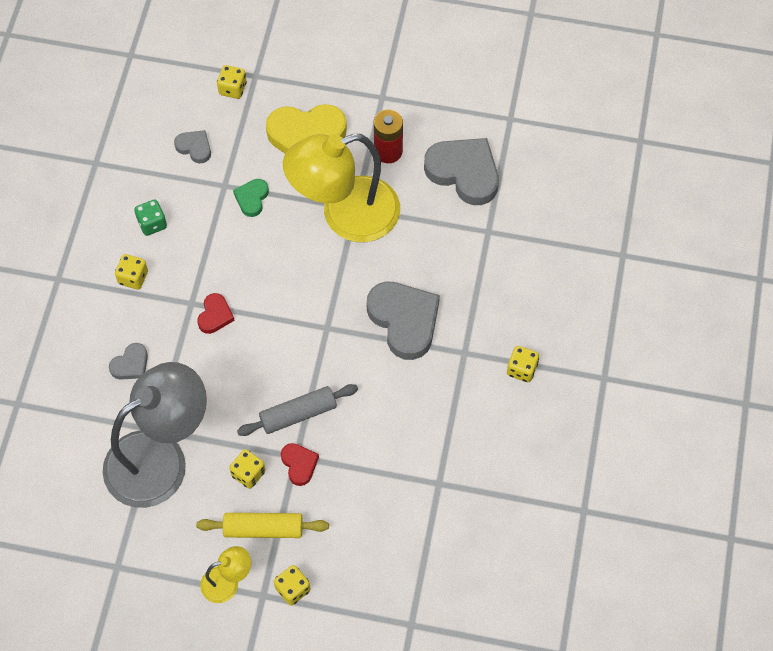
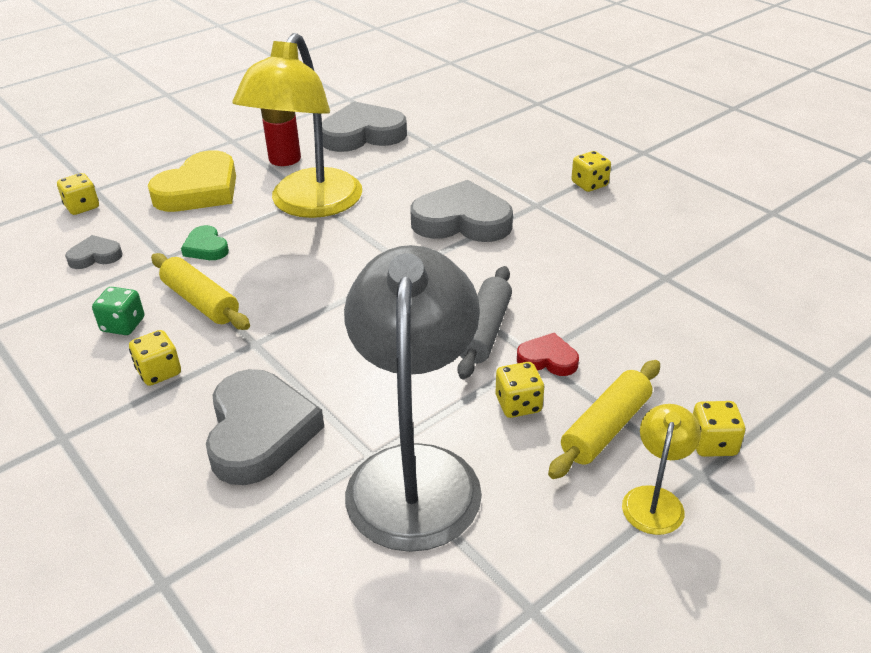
camera: 50 degrees left, 25 degrees down
(131, 364) = (259, 432): grey heart -> grey heart, size x2.02
(202, 243) = (201, 301): none -> yellow rolling pin
(215, 315) = (293, 333): red heart -> none

